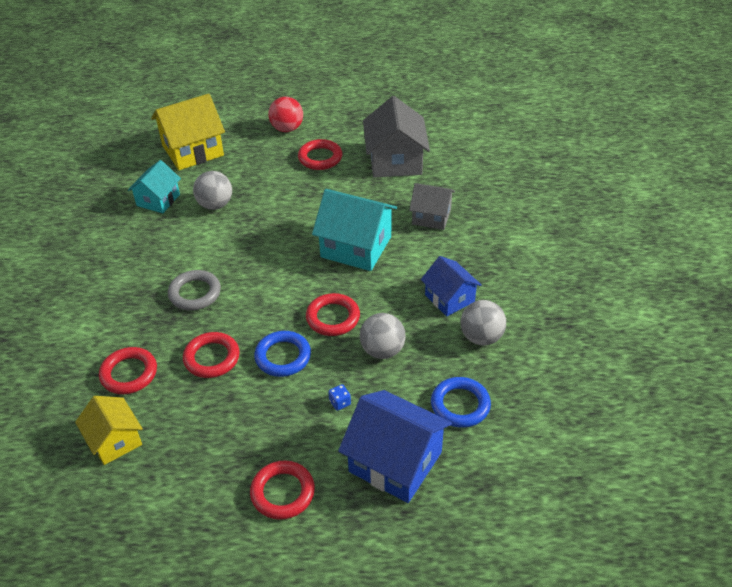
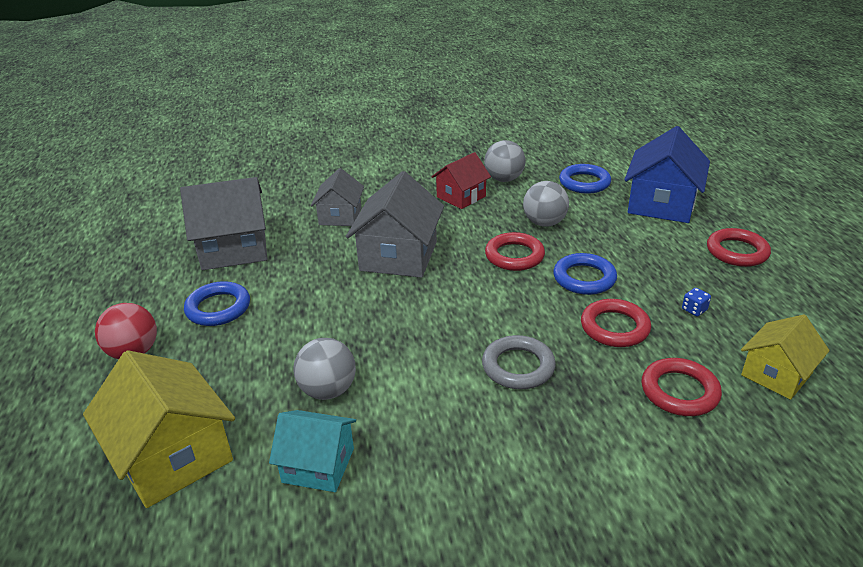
camera: 100 degrees left, 10 degrees down
(320, 158) = (218, 308): red ring -> blue ring
(340, 402) = (620, 237): blue dice -> blue dice (694, 310)
(356, 247) = (398, 256): turquoise house -> grey house
(449, 298) = (461, 197): blue house -> red house

